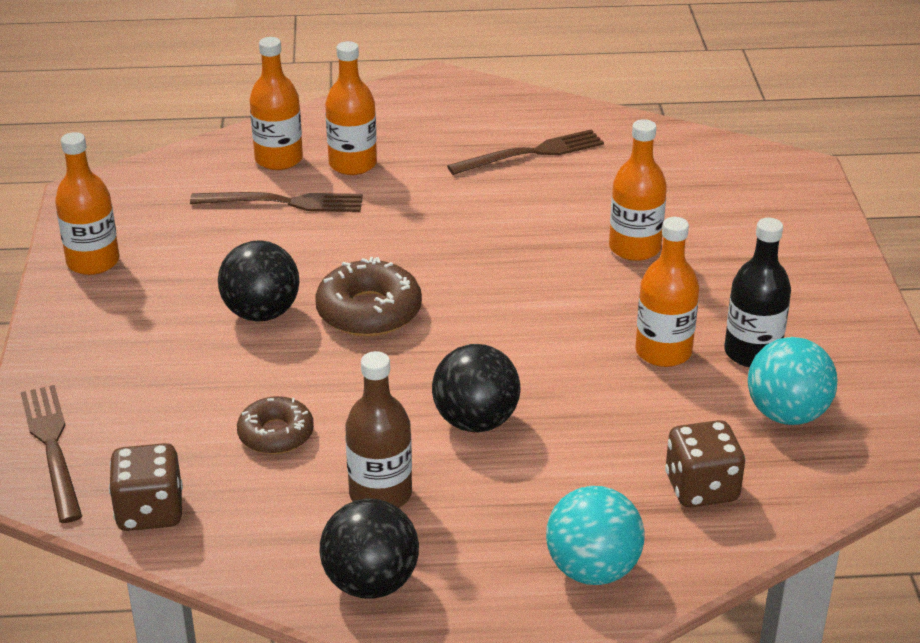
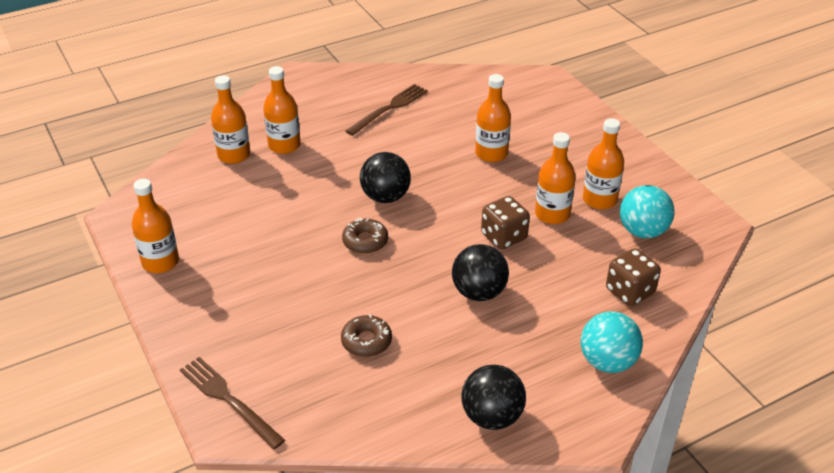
camera: 25 degrees left, 5 degrees up
(150, 511) = (325, 420): brown dice -> brown dice (504, 237)
(261, 313) = (299, 263): black ball -> black ball (385, 197)
(284, 203) = (259, 184): brown fork -> none
(369, 311) = (365, 241): brown donut -> brown donut, size x0.65
(380, 494) = (457, 358): brown bottle -> none
(752, 353) = (599, 200): black bottle -> orange bottle

